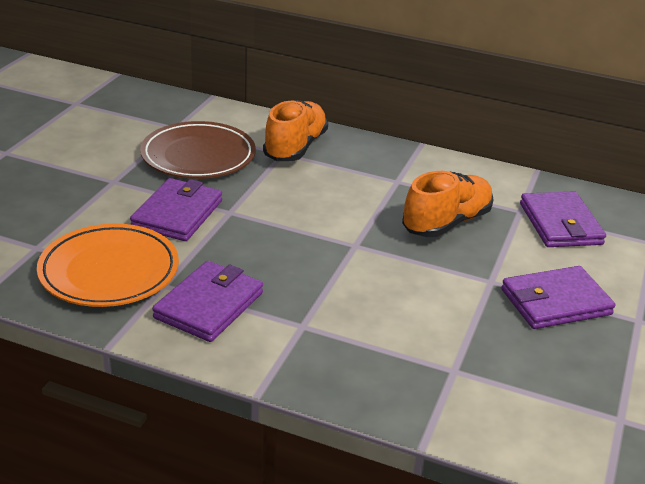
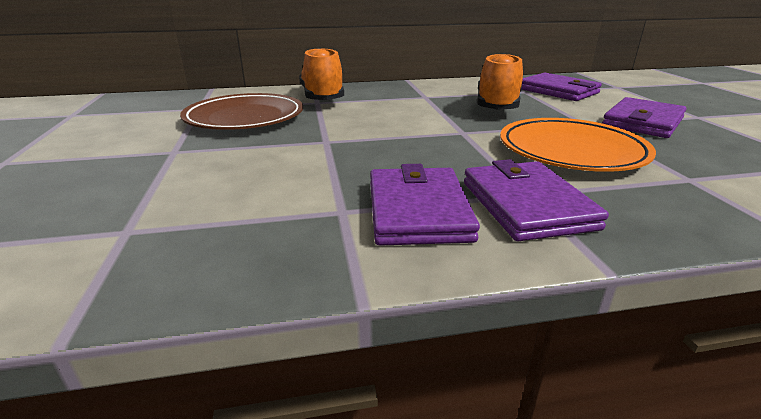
camera: 30 degrees left, 5 degrees down
(109, 271) = (259, 221): orange plate -> orange plate (571, 151)
(177, 214) = (277, 155): purple wallet -> purple wallet (526, 205)

